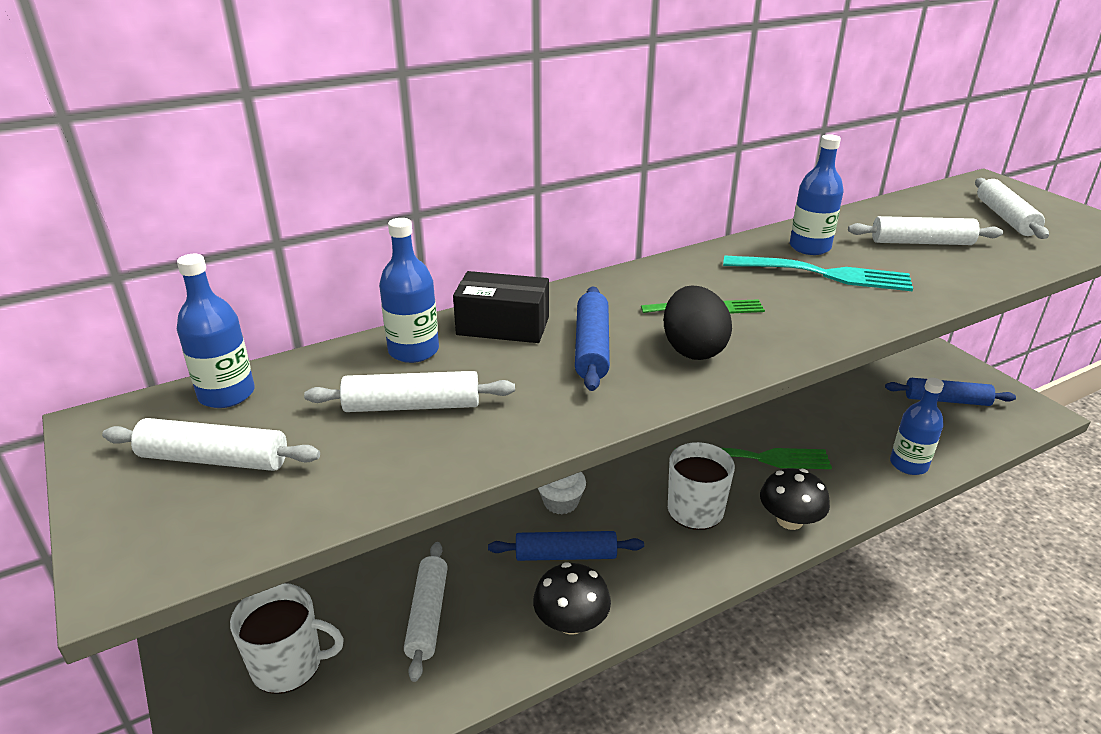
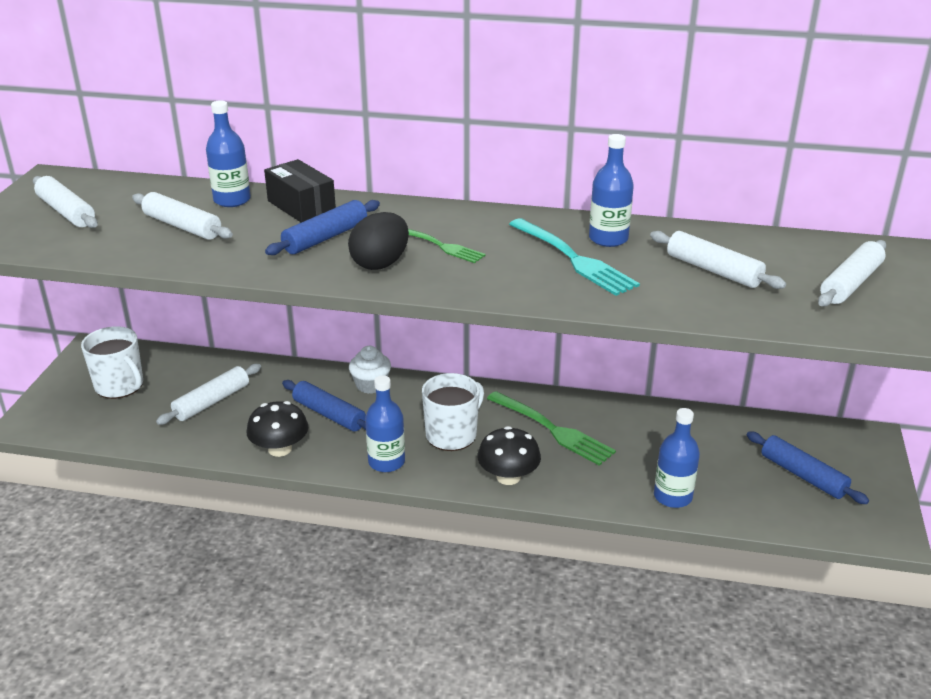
camera: 40 degrees right, 0 degrees up
(226, 394) = (116, 185): blue bottle -> blue bottle (386, 462)

